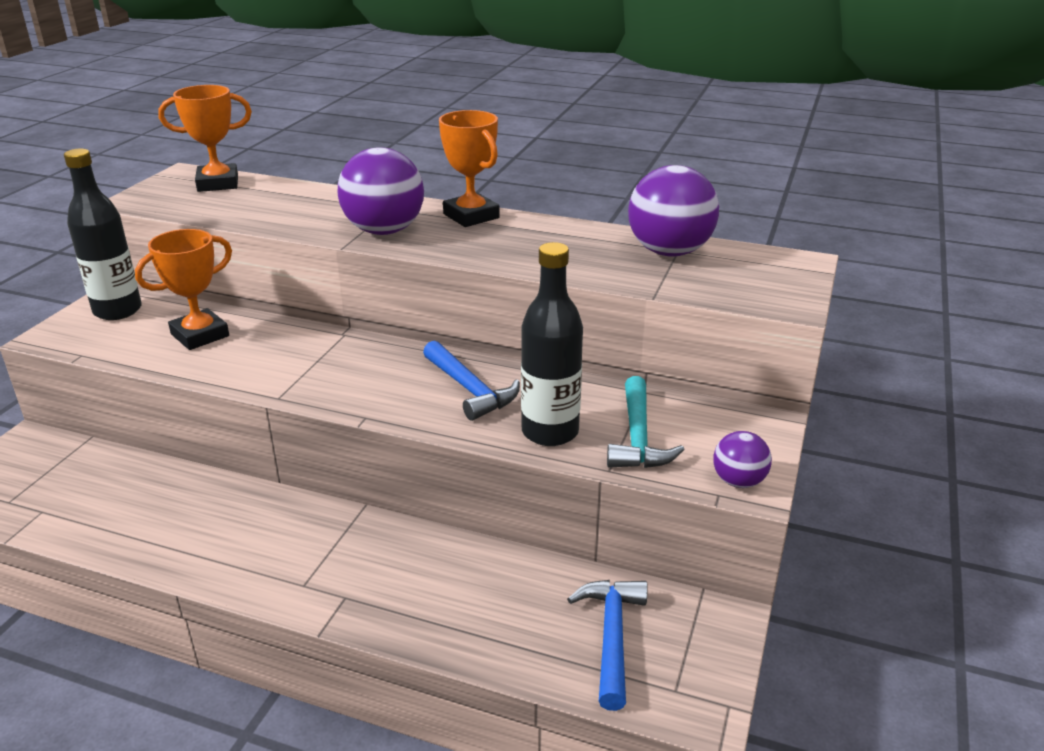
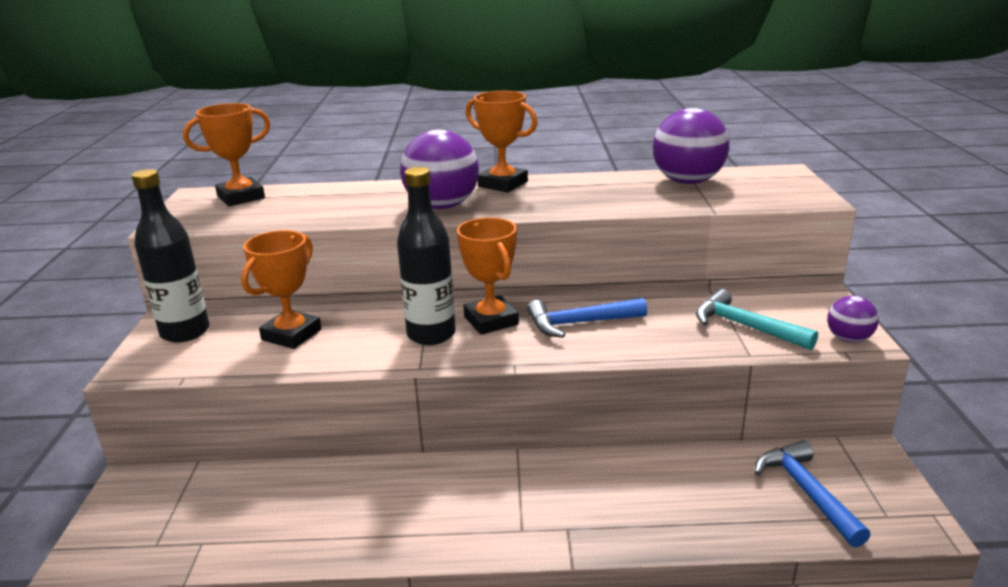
camera: 20 degrees left, 5 degrees down
(387, 365) = (491, 321): none -> orange trophy
(469, 389) = (580, 323): blue hammer -> blue hammer turned 135 degrees clockwise
(550, 432) = (676, 339): black bottle -> black bottle (431, 334)
(638, 437) = (745, 326): turquoise hammer -> turquoise hammer turned 150 degrees clockwise

